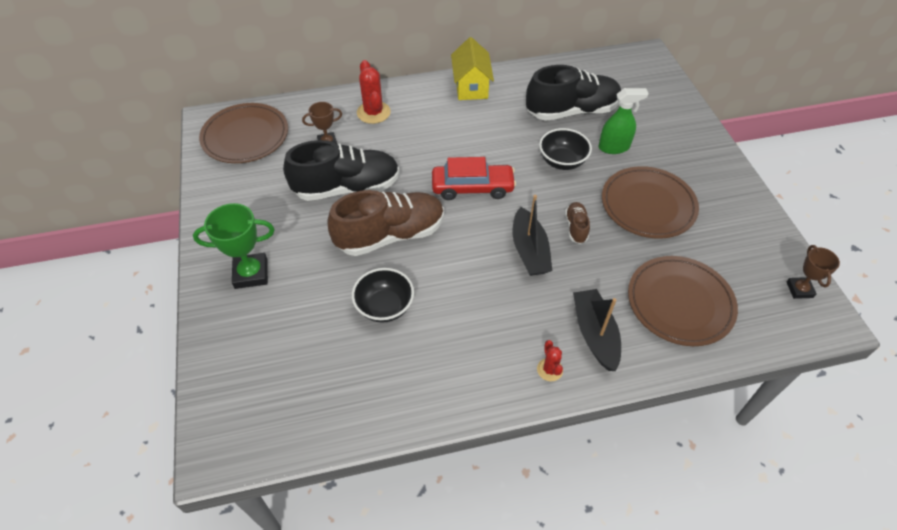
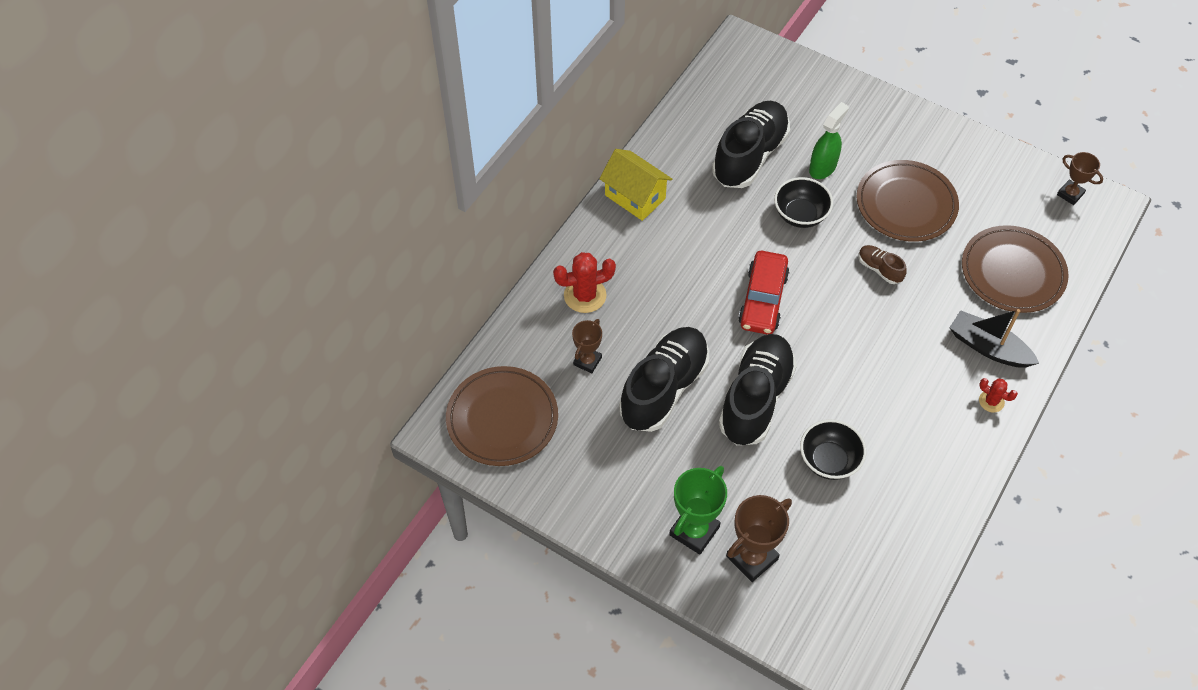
camera: 45 degrees left, 5 degrees up
(259, 318) = (752, 557): none -> brown trophy
(373, 112) = (585, 295): red cactus -> red cactus turned 45 degrees counterclockwise
(390, 235) = (755, 399): brown shoe -> black shoe
(472, 188) = (763, 300): red car -> red car turned 150 degrees clockwise
(529, 250) = (871, 319): black boat -> none

